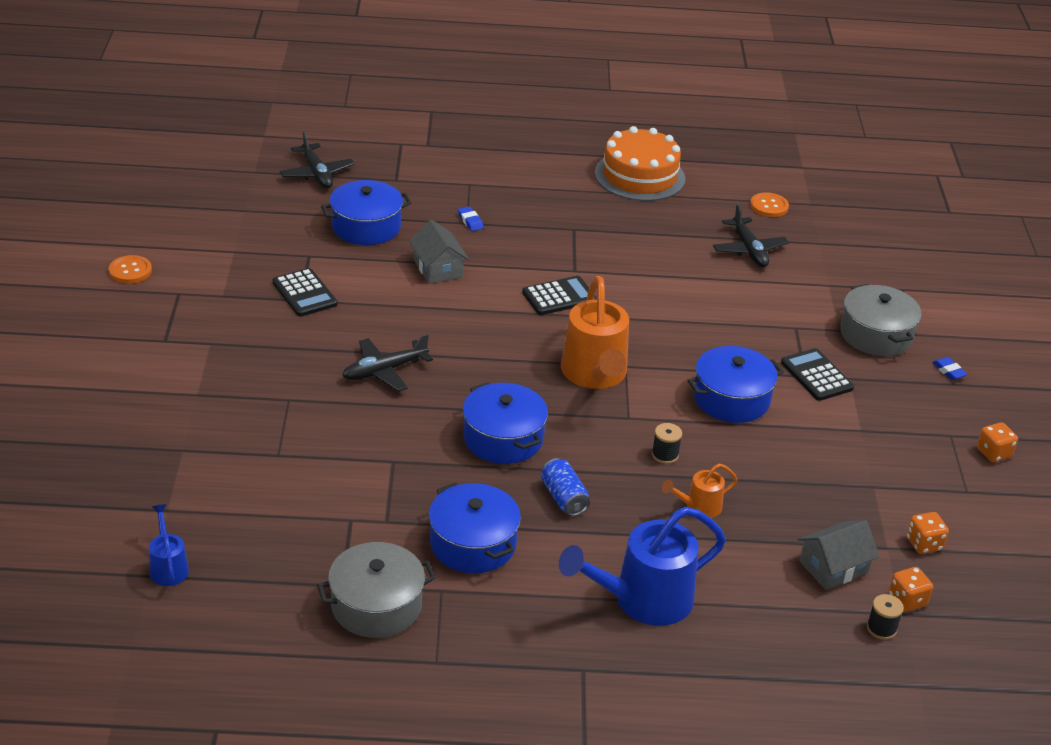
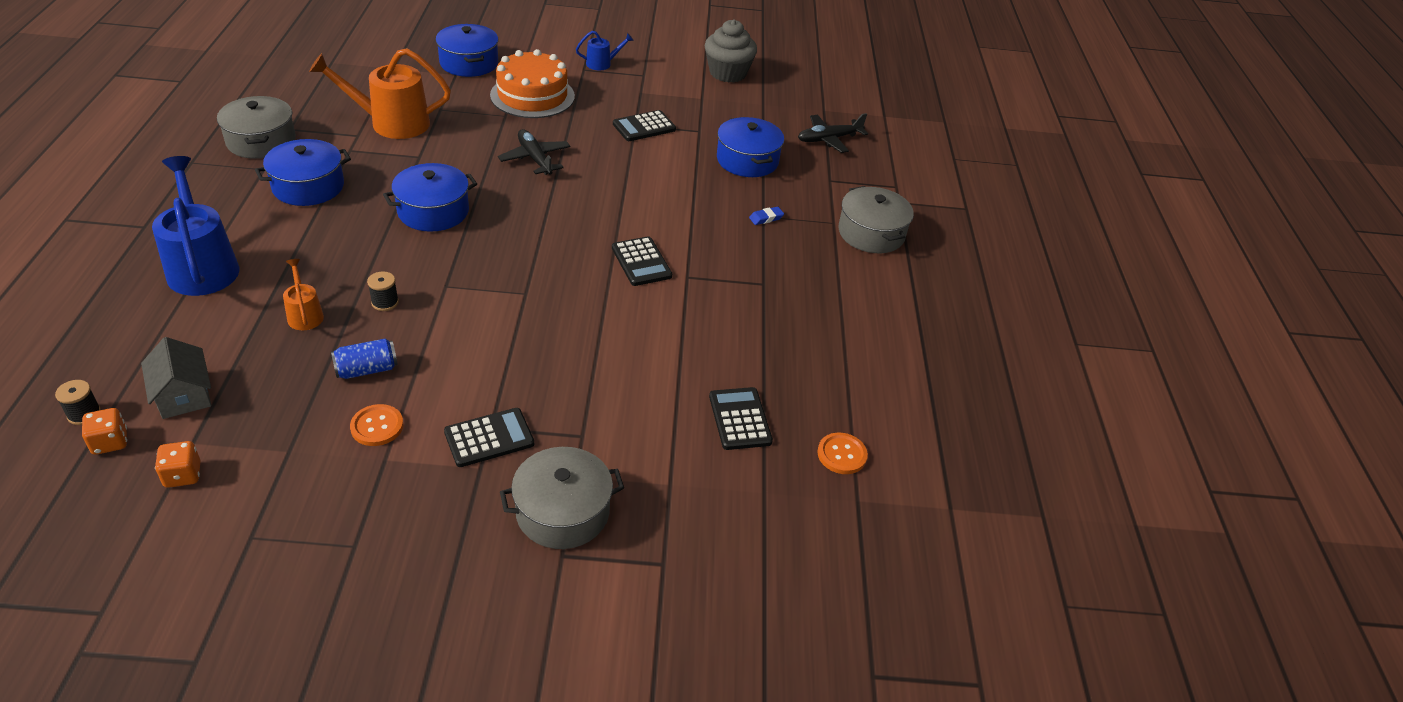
camera: 90 degrees right, 5 degrees up
(130, 271) = (671, 57): orange button -> orange button (377, 426)
(168, 567) = (337, 68): blue watering can -> blue watering can (602, 64)
(171, 230) = (728, 73): none -> grey cupcake
(438, 268) = (685, 194): grey house -> none
(482, 165) = (871, 233): none -> grey pot
(563, 498) = (346, 236): blue can -> blue can (366, 370)
(595, 375) = (513, 272): orange watering can -> orange watering can (391, 123)
(640, 176) = (882, 345): orange cake -> orange cake (532, 96)
(731, 399) = (460, 361): blue pot -> blue pot (469, 63)
(749, 250) = (740, 419): black plane -> black calculator
(948, 371) = (479, 575): blue eraser -> none
(993, 453) = (308, 584): orange dice -> none

